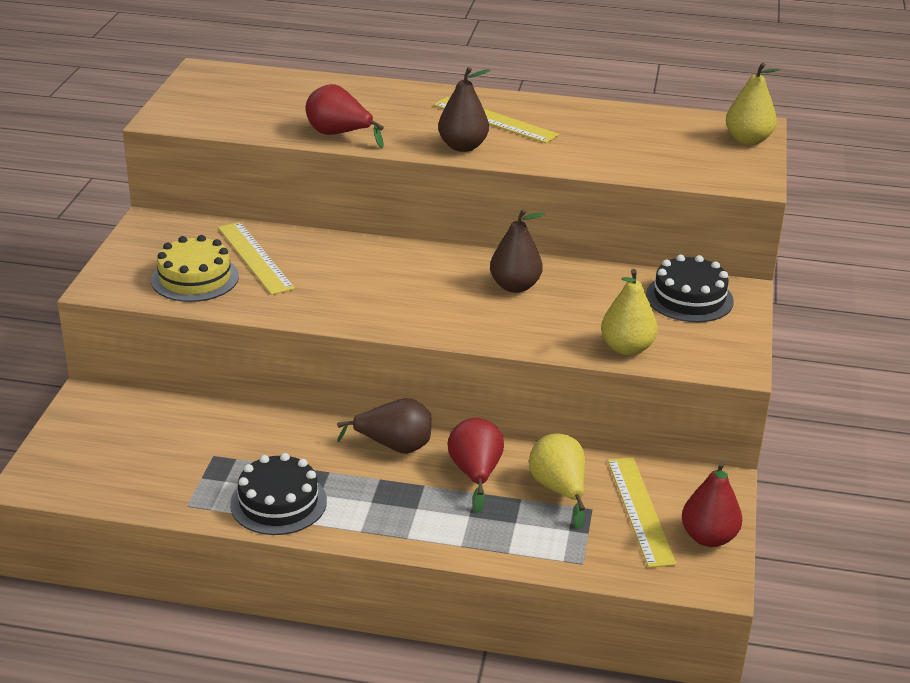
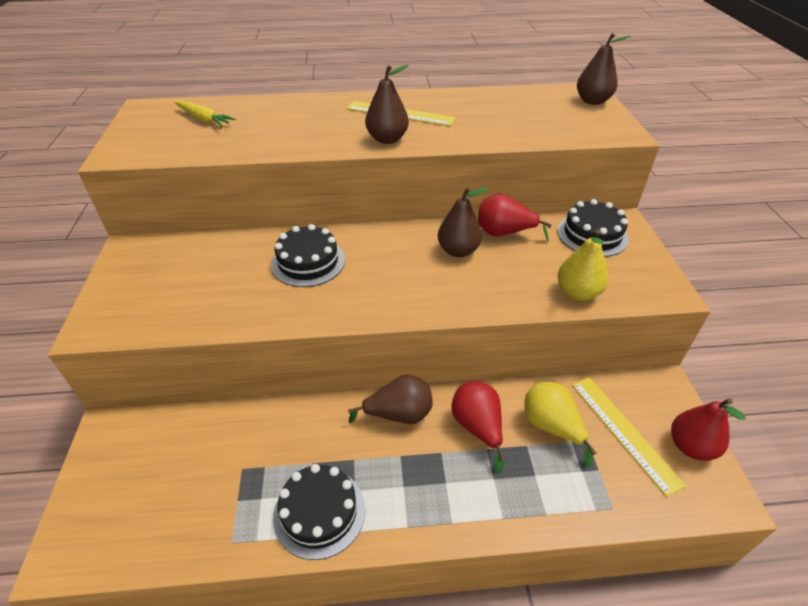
camera: 15 degrees left, 10 degrees up
(195, 278) = (182, 299): yellow cake -> none
(254, 257) = (231, 266): yellow ruler -> none
(266, 94) = (204, 119): none -> yellow carrot
(339, 134) = (279, 145): red pear -> red pear (504, 233)
(339, 268) = (308, 262): none -> black cake
(748, 140) = (592, 101): yellow pear -> brown pear

